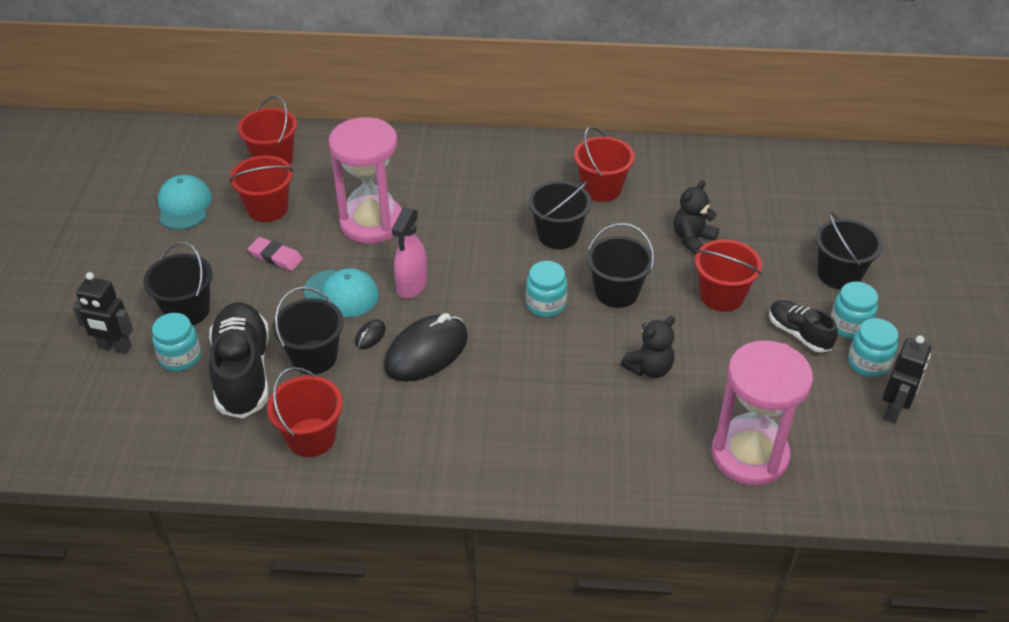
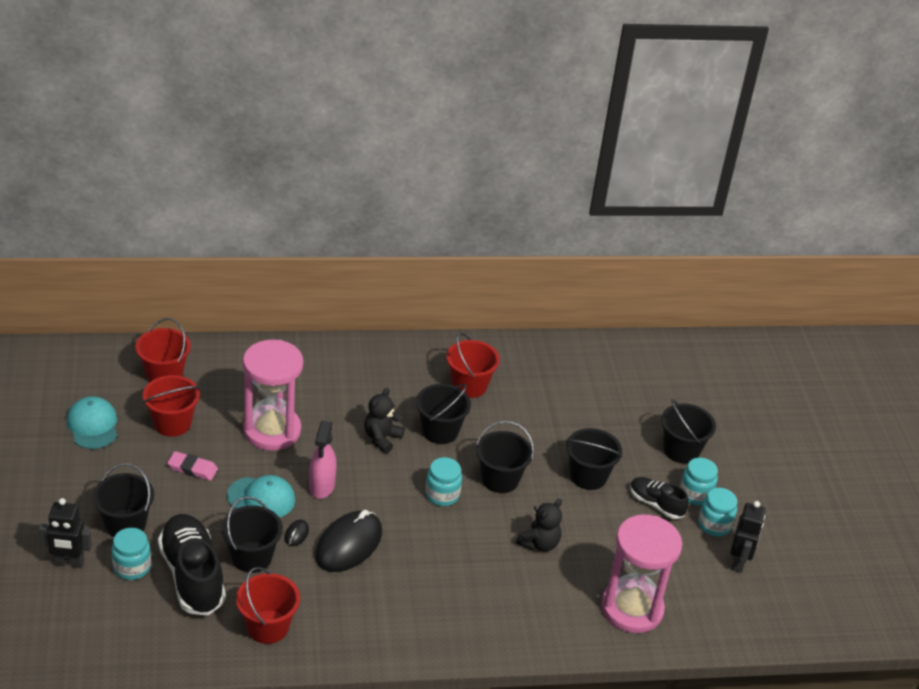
camera: 15 degrees left, 5 degrees down
(692, 239) = (555, 427): black teddy bear -> black teddy bear (382, 438)
(721, 296) = (588, 476): red bucket -> black bucket

